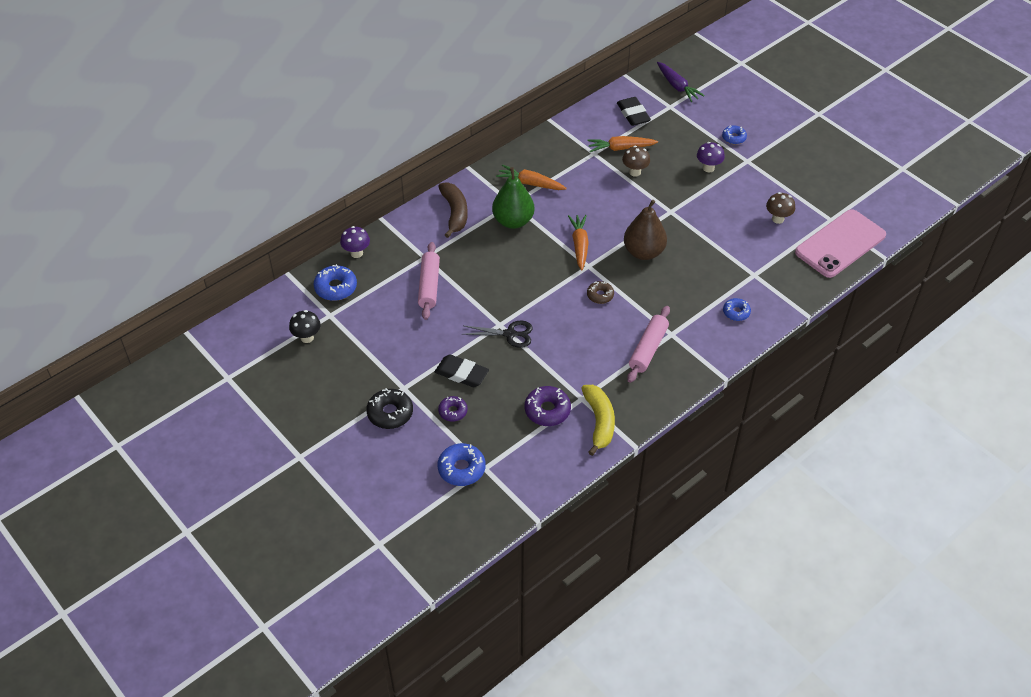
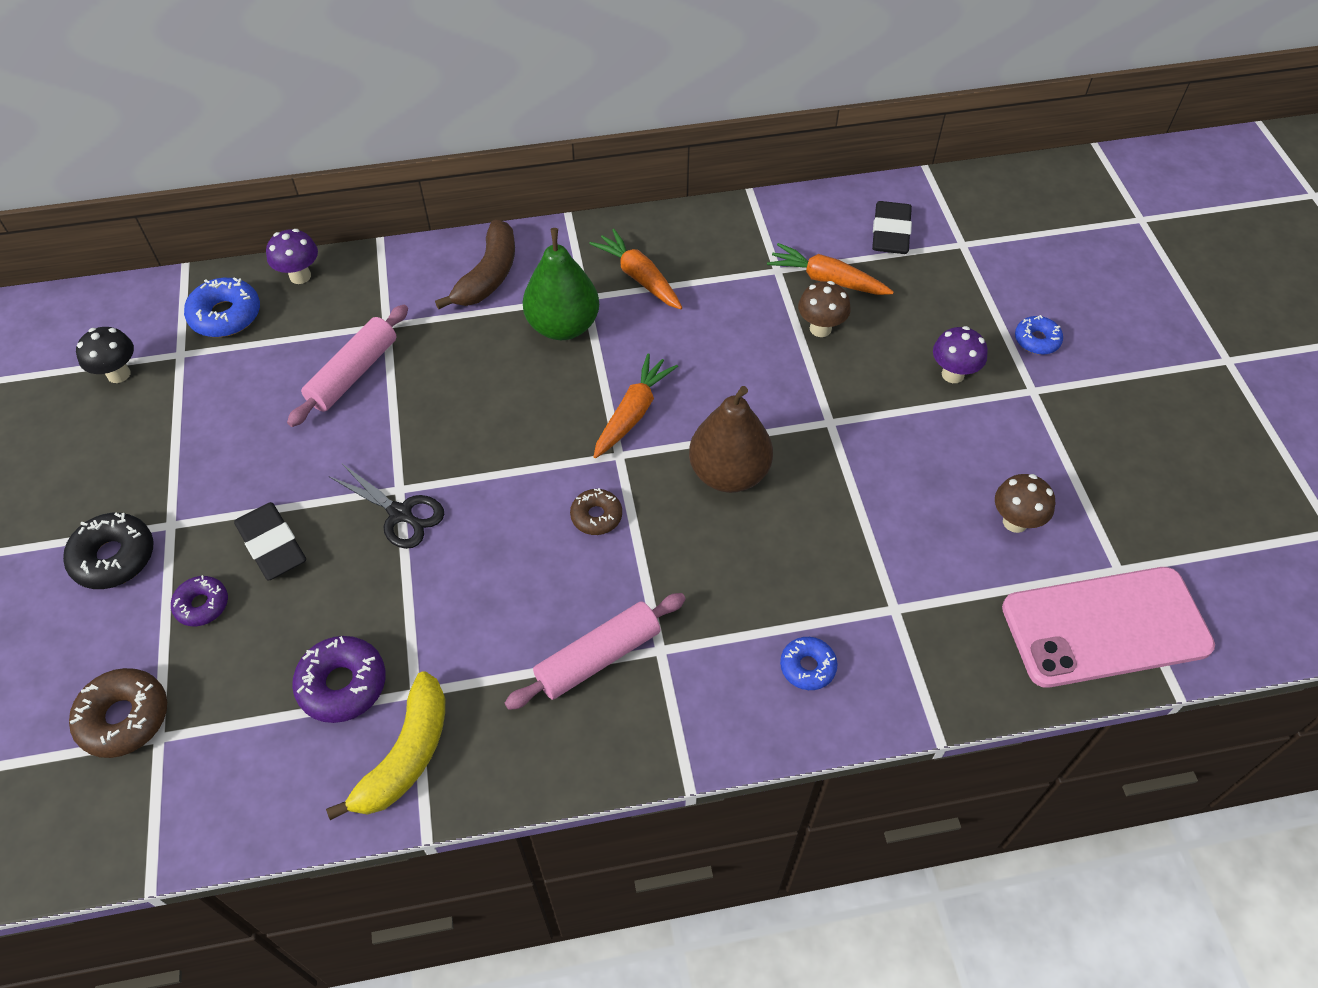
camera: 30 degrees right, 5 degrees up
(461, 469) = (124, 718): blue donut -> brown donut
(677, 86) = (999, 216): purple carrot -> none

